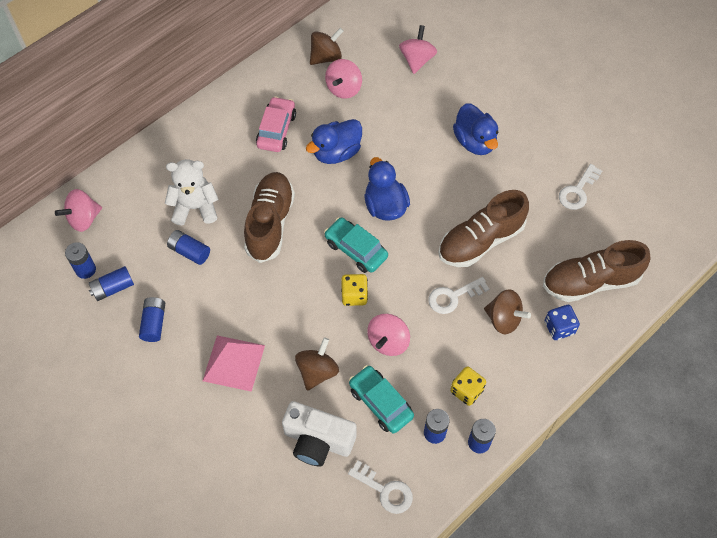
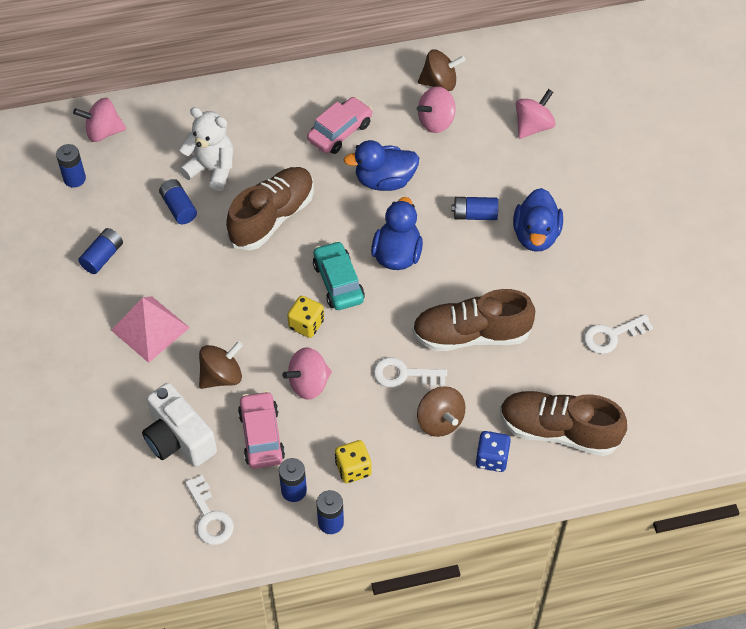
camera: 30 degrees right, 5 degrees down
(113, 288) = (87, 207): blue battery -> blue battery (474, 215)
(380, 403) = (261, 436): turquoise car -> pink car

